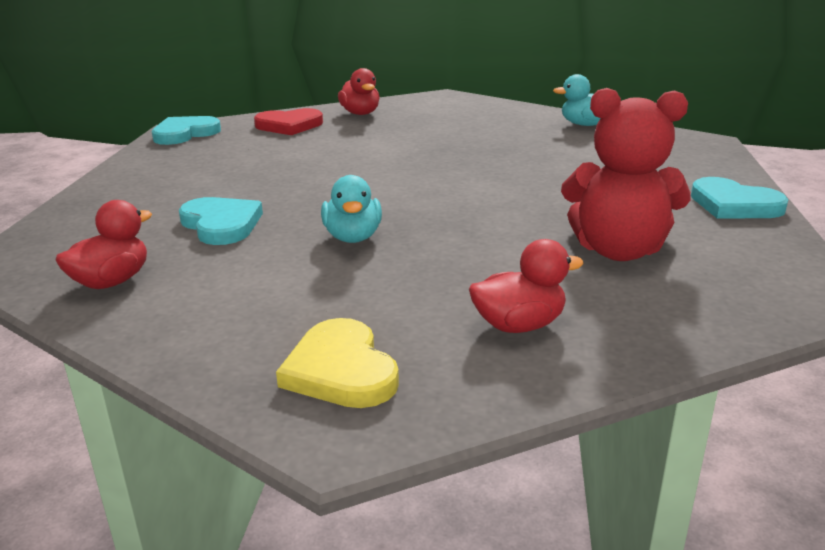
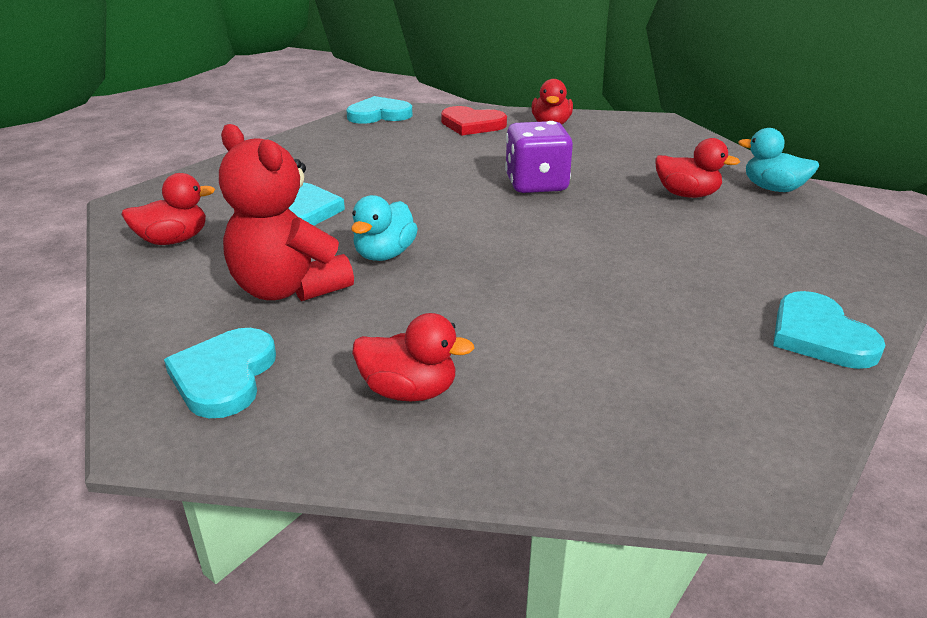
camera: 30 degrees right, 5 degrees up
(341, 370) = (224, 376): yellow heart -> turquoise heart
(410, 158) = (536, 184): none -> purple dice
(533, 140) = (687, 194): none -> red duck
(618, 251) = (607, 347): red teddy bear -> red teddy bear (288, 289)

